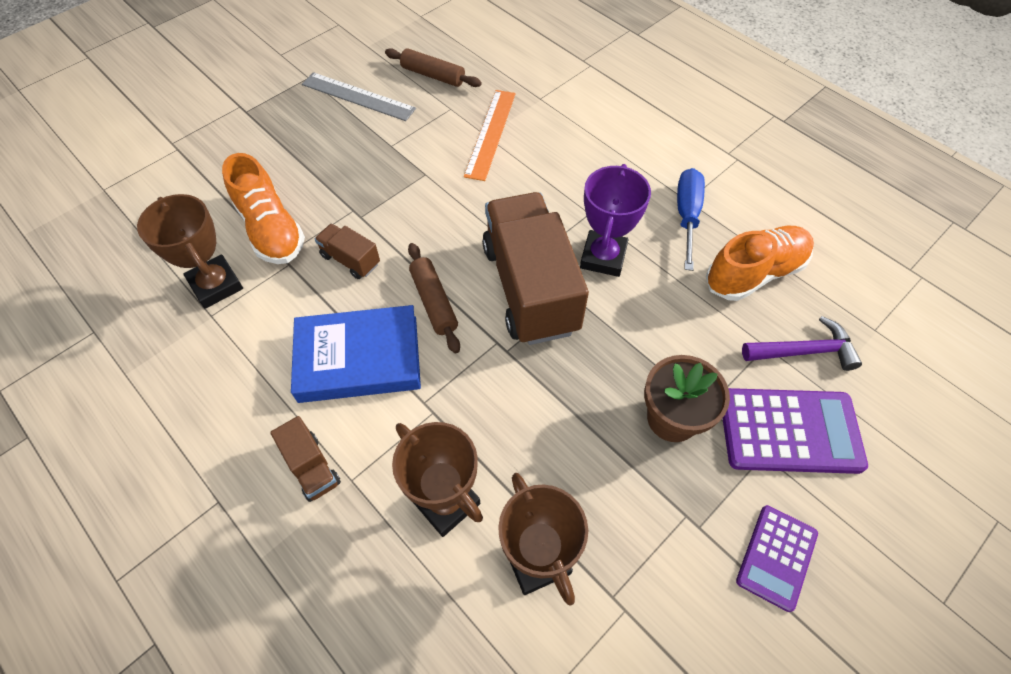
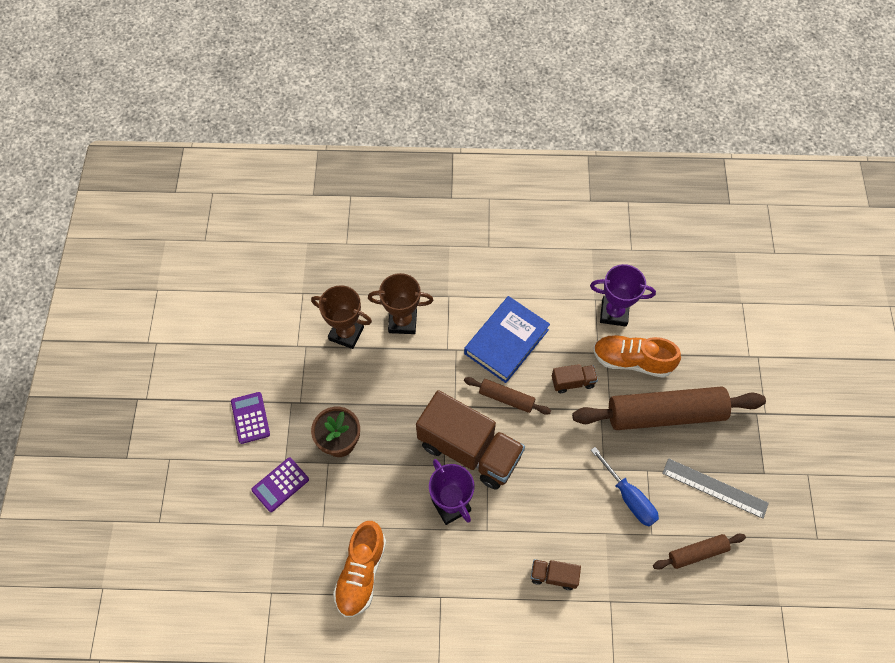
camera: 135 degrees right, 5 degrees up
(216, 285) = (614, 313): brown trophy -> purple trophy
(311, 467) = (469, 286): brown truck -> brown truck (553, 576)
(313, 168) = (665, 414): none -> brown rolling pin
(358, 96) = (714, 488): grey ruler -> grey ruler turned 45 degrees clockwise
(490, 133) = (604, 537): orange ruler -> none
(687, 216) = (430, 582): blue screwdriver -> blue screwdriver (628, 497)
(789, 431) = (280, 484): purple calculator -> purple calculator, size x0.62
(804, 351) = (301, 541): purple hammer -> none

